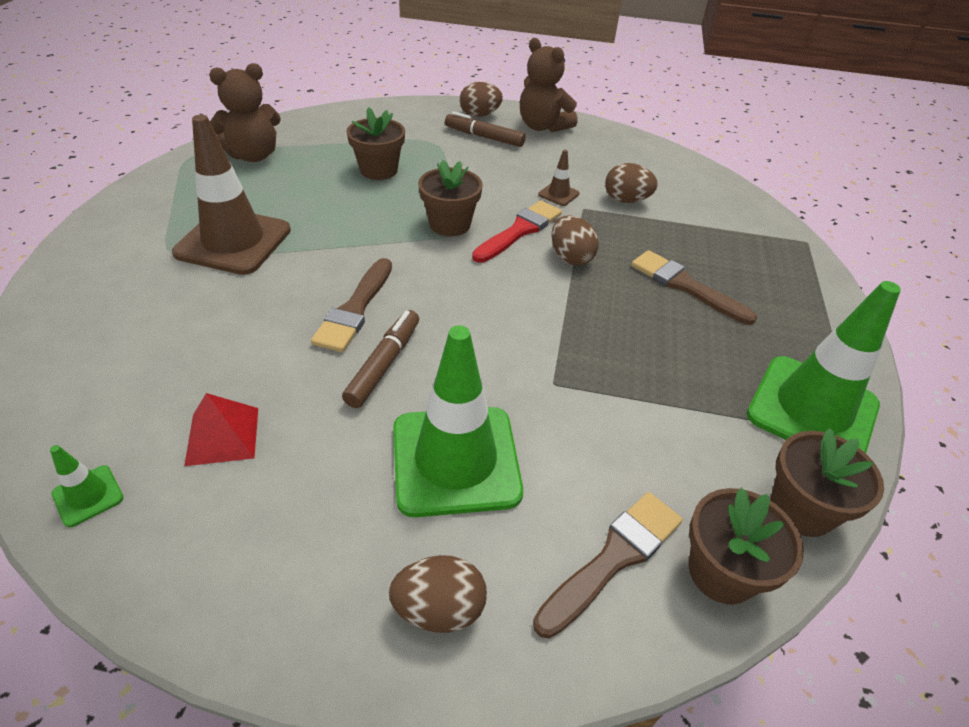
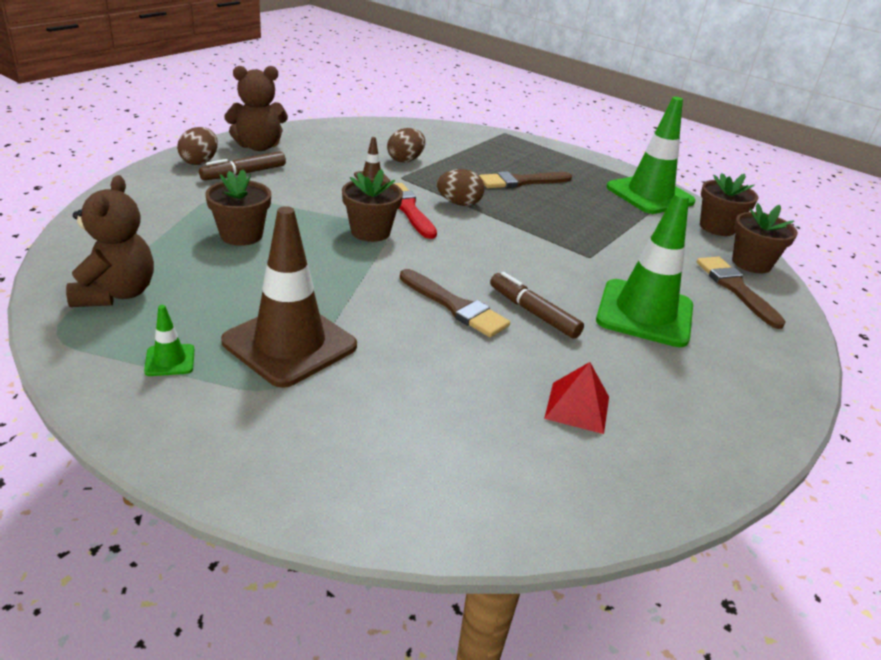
camera: 65 degrees left, 10 degrees down
(88, 496) = (618, 494): green traffic cone -> green traffic cone (170, 360)
(439, 609) = (759, 354): brown egg -> none

